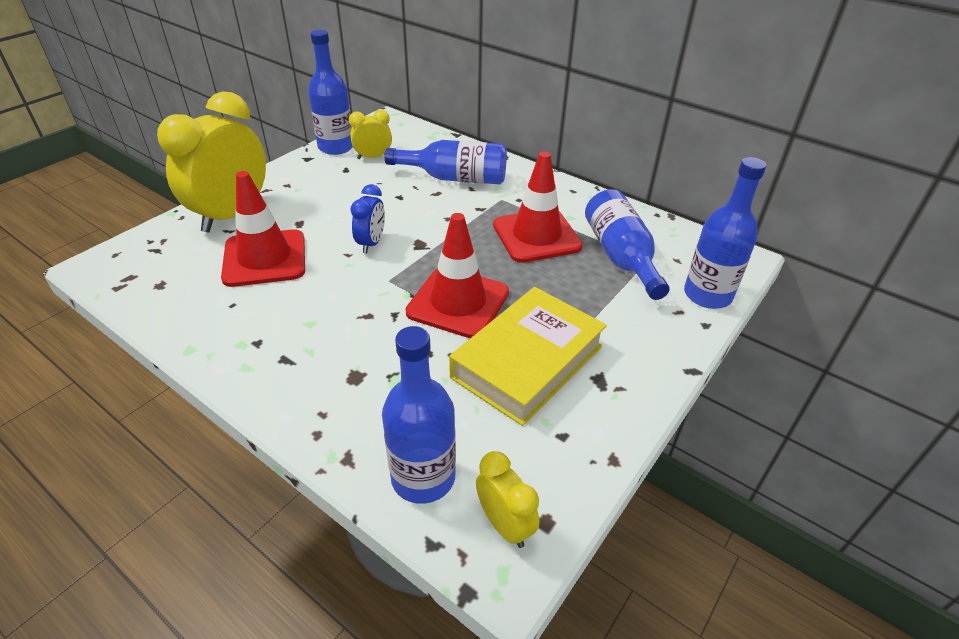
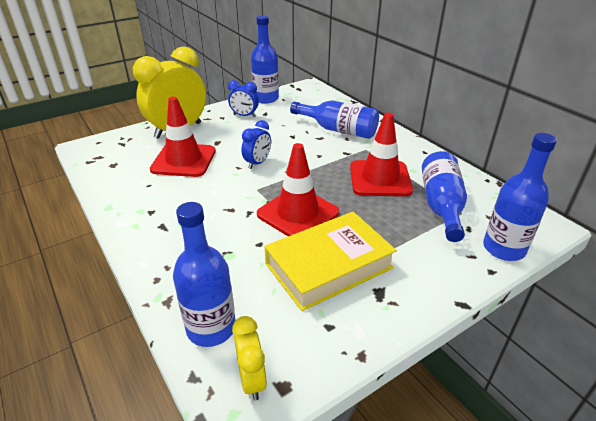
camera: 20 degrees right, 5 degrees down
(318, 177) = (244, 116): none -> blue clock
(373, 157) = (287, 108): yellow clock -> none

